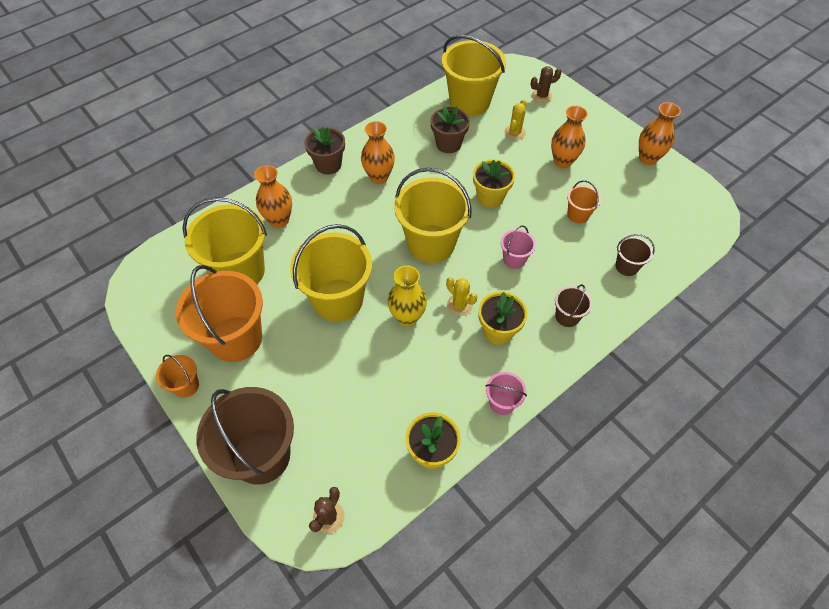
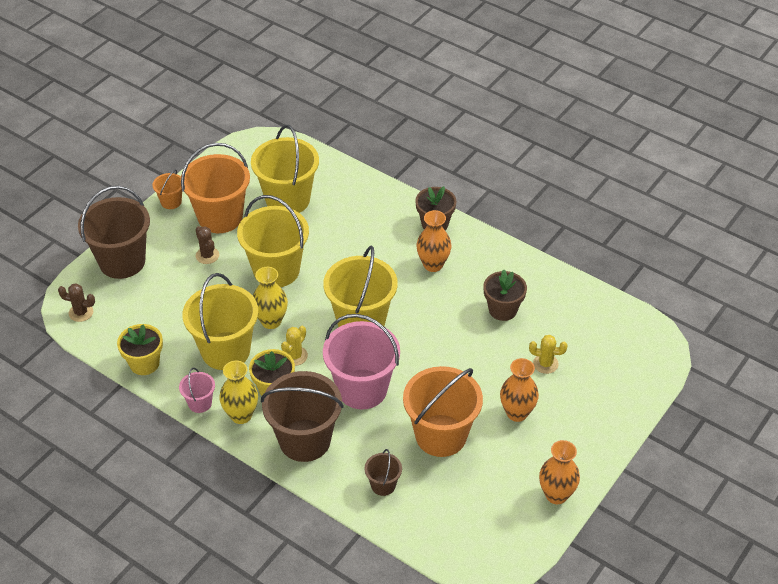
camera: 75 degrees right, 10 degrees down
(279, 220) = (352, 208): orange vase -> none
(469, 102) = (577, 316): yellow bucket -> yellow bucket (225, 351)
(490, 197) = (438, 357): yellow flower pot -> none
(514, 259) = (362, 389): pink bucket -> pink bucket, size x2.14
(526, 366) = (241, 415): none -> yellow vase
(541, 96) = (620, 380): brown cactus -> brown cactus (207, 255)
(567, 316) = (305, 440): brown bucket -> brown bucket, size x2.14
(578, 215) = (441, 435): orange bucket -> orange bucket, size x2.14

